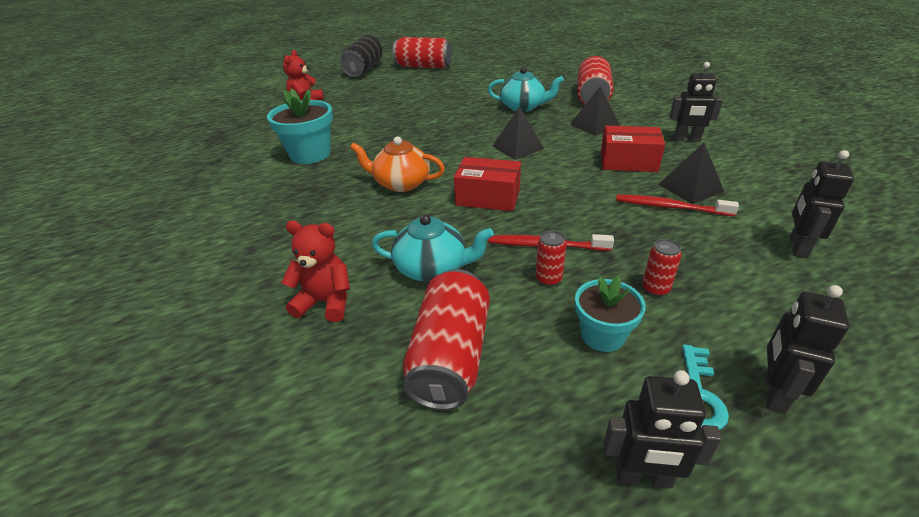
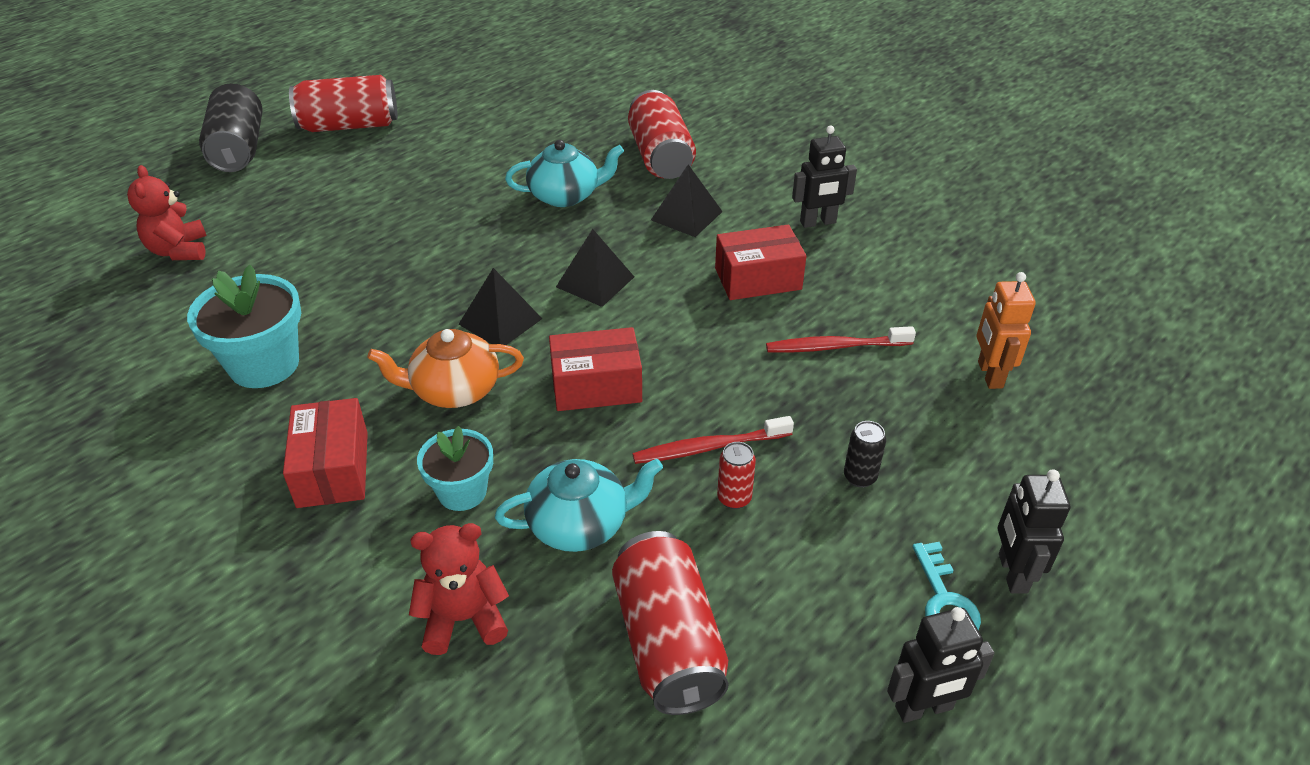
camera: 25 degrees left, 5 degrees up
(309, 207) = (333, 469): none -> red box
(602, 335) = (826, 558): turquoise flower pot -> turquoise flower pot (462, 492)
(655, 289) = (860, 477): red can -> black can
(690, 187) = (849, 308): black pyramid -> black pyramid (500, 321)
(797, 247) = (989, 374): black robot -> orange robot

